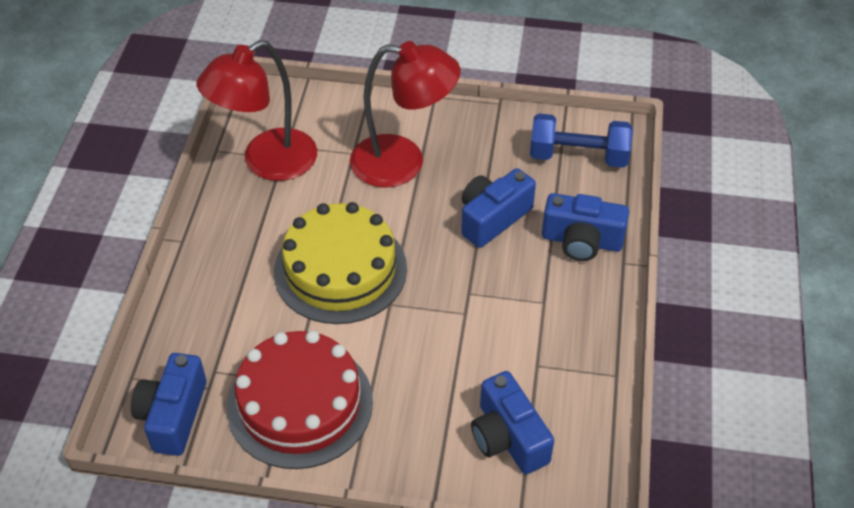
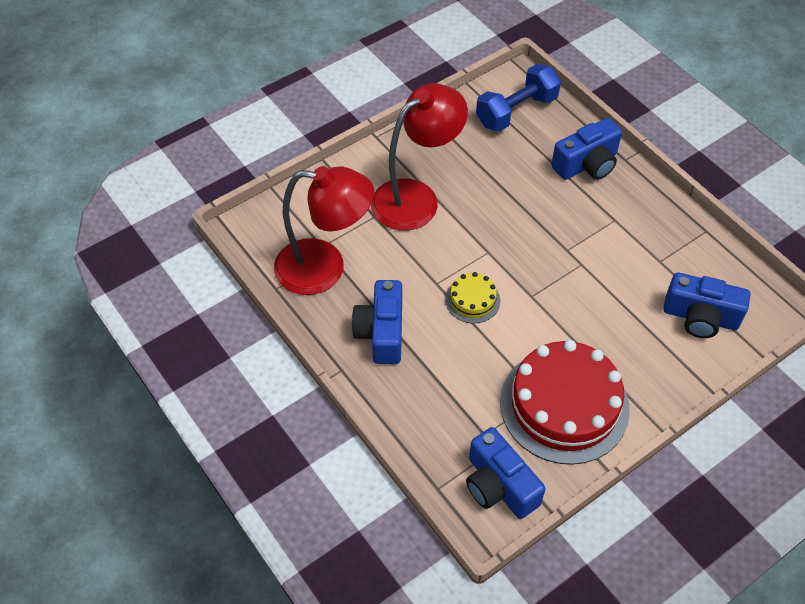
camera: 45 degrees left, 5 degrees up
(267, 162) = (325, 268): red lamp -> red lamp turned 90 degrees counterclockwise
(340, 270) = (472, 300): yellow cake -> yellow cake, size x0.46
(493, 218) = (519, 191): blue camera -> blue camera (381, 332)

